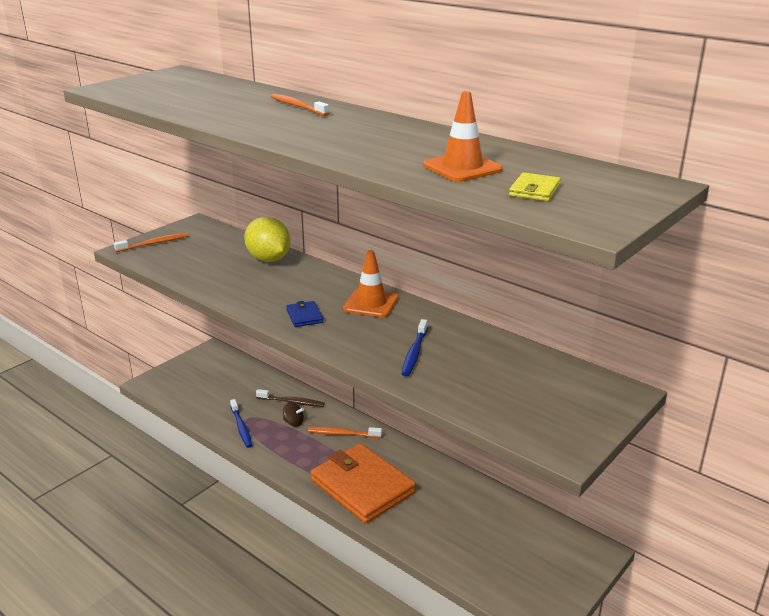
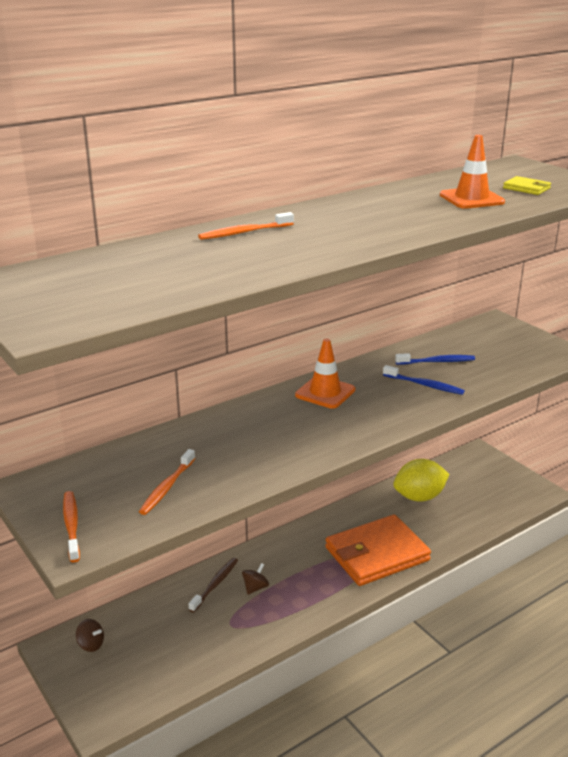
camera: 75 degrees left, 0 degrees up
(216, 363) = (91, 644): none -> brown spinning top
(241, 427) = (247, 631): blue toothbrush -> blue toothbrush (437, 362)
(269, 259) = (185, 439): yellow lemon -> yellow lemon (419, 497)
(304, 316) = (337, 430): blue wallet -> none
(343, 434) = (290, 554): orange toothbrush -> orange toothbrush (167, 487)

